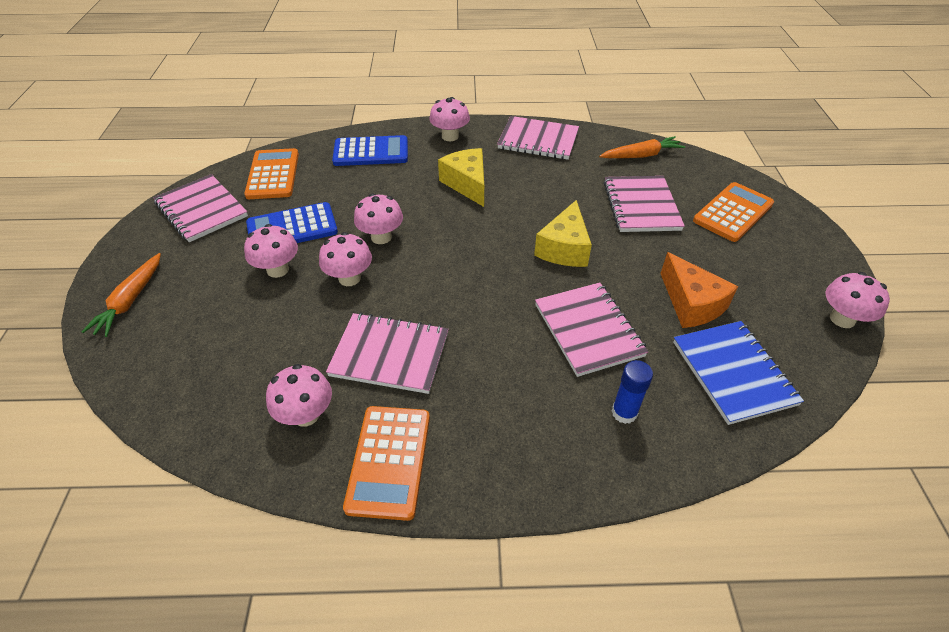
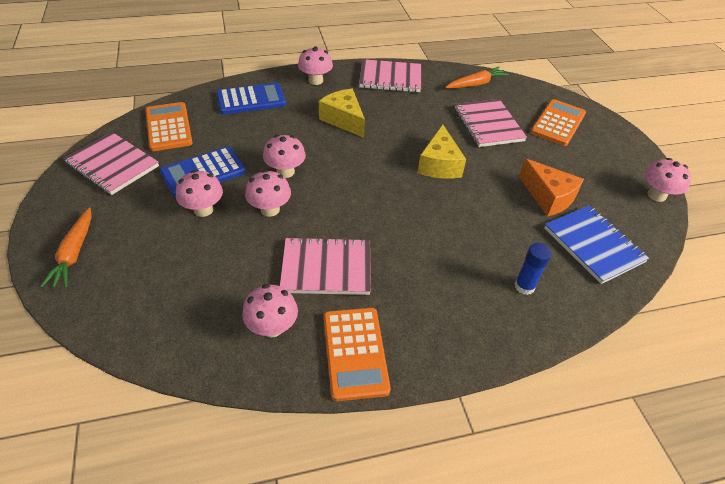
camera: 15 degrees left, 0 degrees up
(588, 330) = (478, 227): pink notebook -> none

